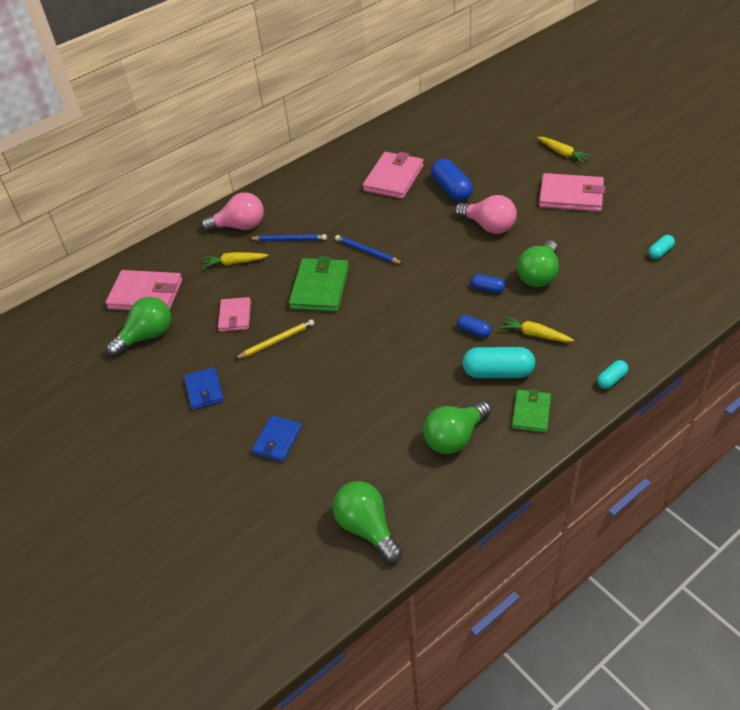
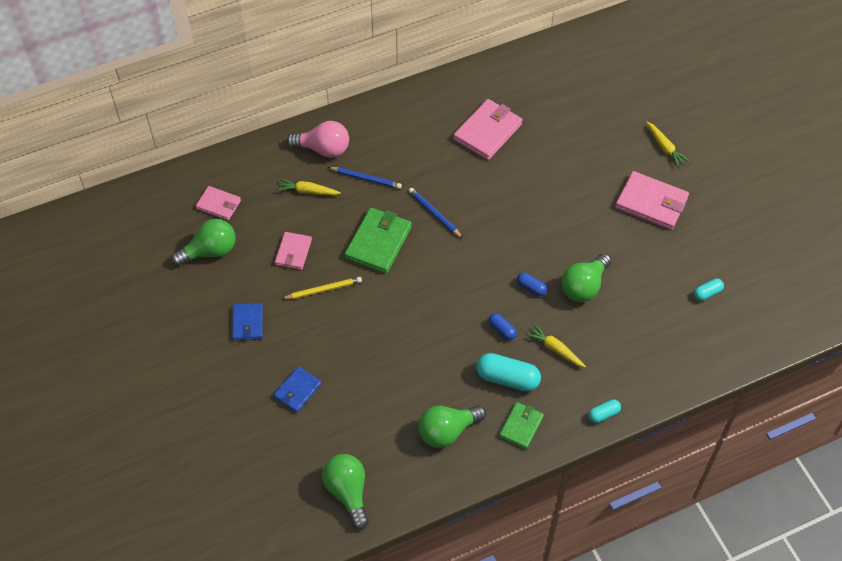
camera: 10 degrees right, 10 degrees up
(146, 294) = (218, 204): pink wallet -> pink wallet, size x0.60
(451, 189) = (539, 162): blue capsule -> none
(488, 226) = (558, 216): pink light bulb -> none

